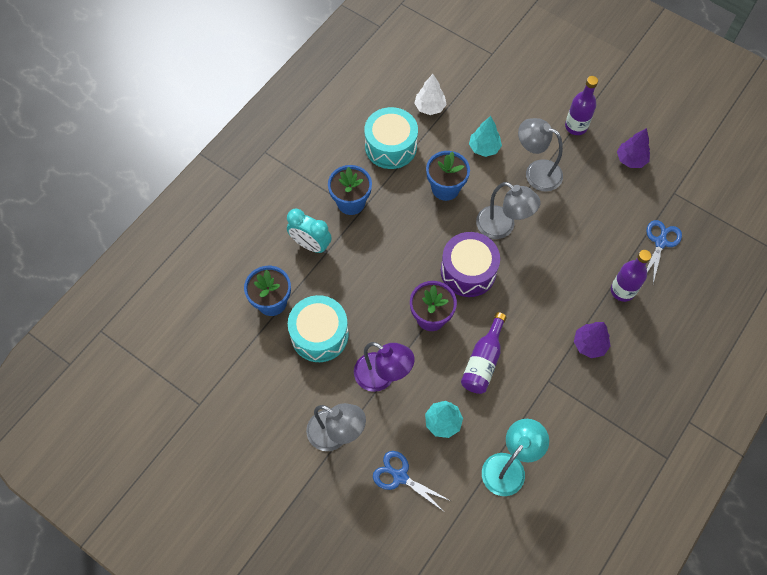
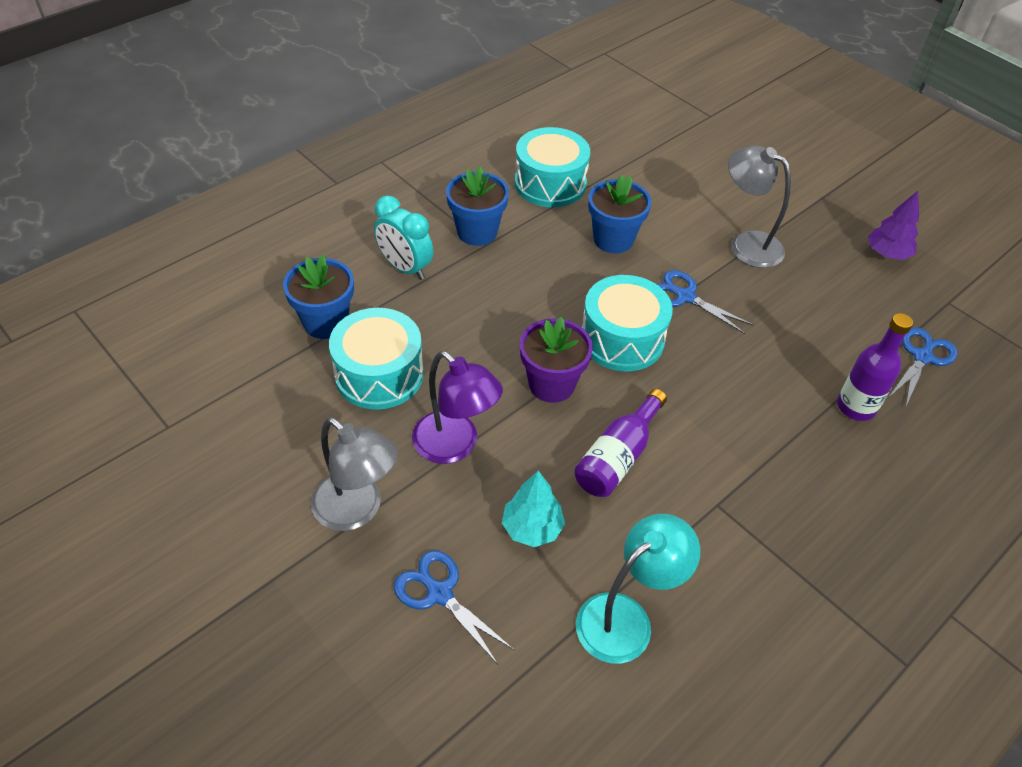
camera: 10 degrees right, 15 degrees down
(429, 107) = (614, 153): white tree -> none
(468, 271) = (622, 339): purple drum -> turquoise drum
(484, 148) = (678, 206): turquoise tree -> none
(502, 227) = (685, 296): grey lamp -> blue scissors
(576, 126) = (812, 205): purple bottle -> none
(589, 344) = (793, 468): purple tree -> none

